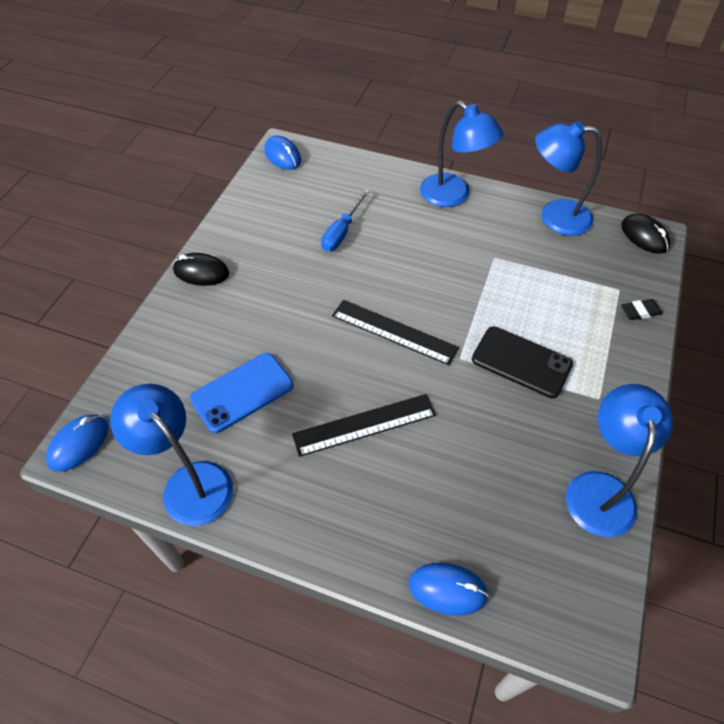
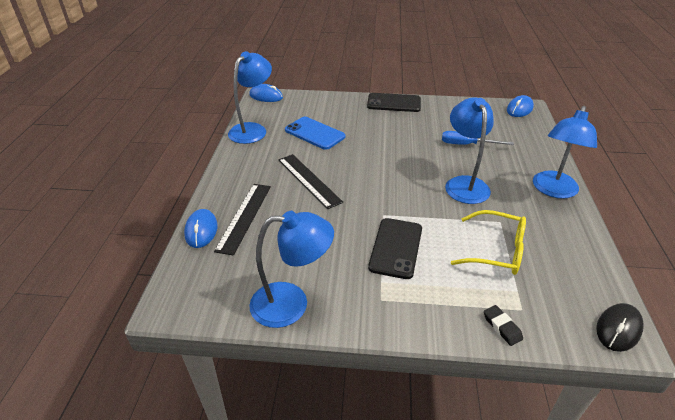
camera: 75 degrees right, 15 degrees down
(201, 272) = (394, 103): black mouse -> black phone
(394, 332) = (390, 181): black ruler -> black ruler (244, 217)
(539, 277) = (496, 251): none -> yellow glasses
(554, 216) = (585, 255): blue lamp -> blue lamp (464, 184)

